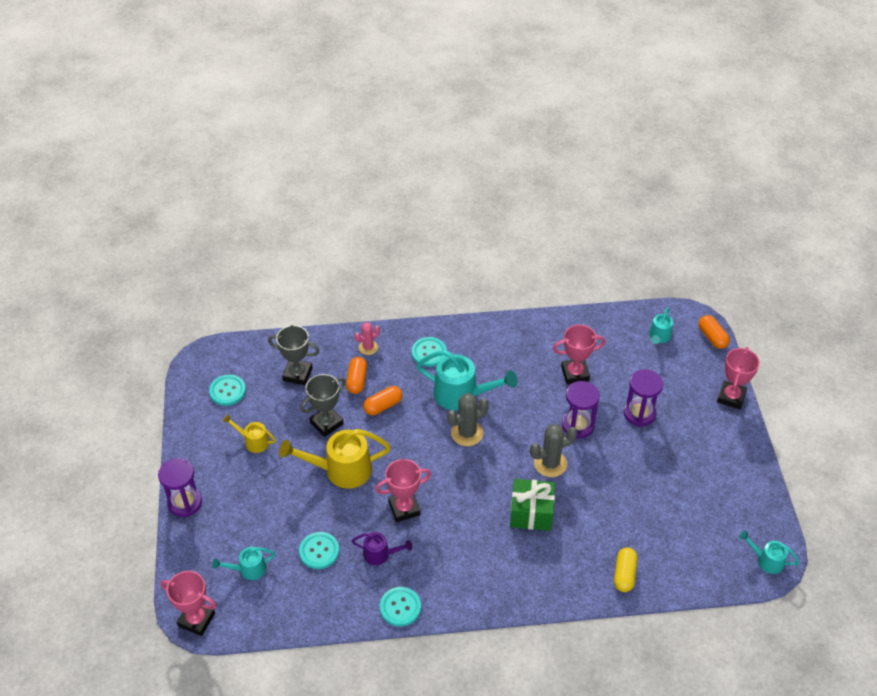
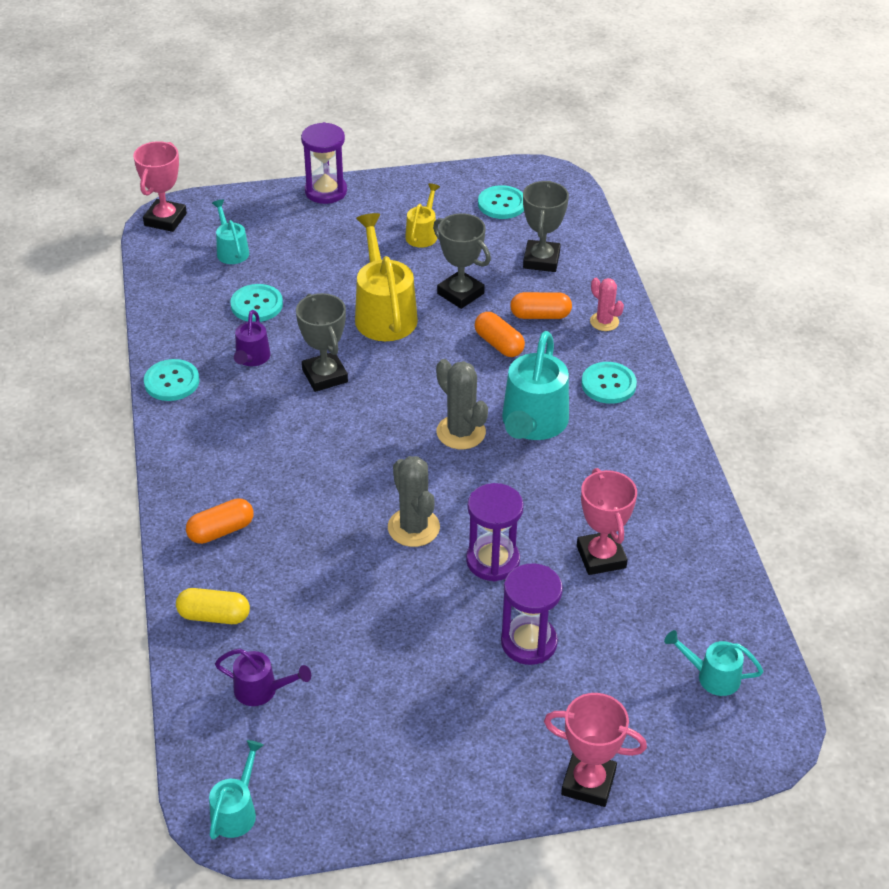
camera: 85 degrees right, 5 degrees down
(404, 508) = (325, 376): pink trophy -> grey trophy
(531, 513) = (321, 507): green gift -> none
(681, 547) = (262, 690): none -> purple watering can
(712, 337) = (732, 761): orange capsule -> orange capsule (221, 531)

